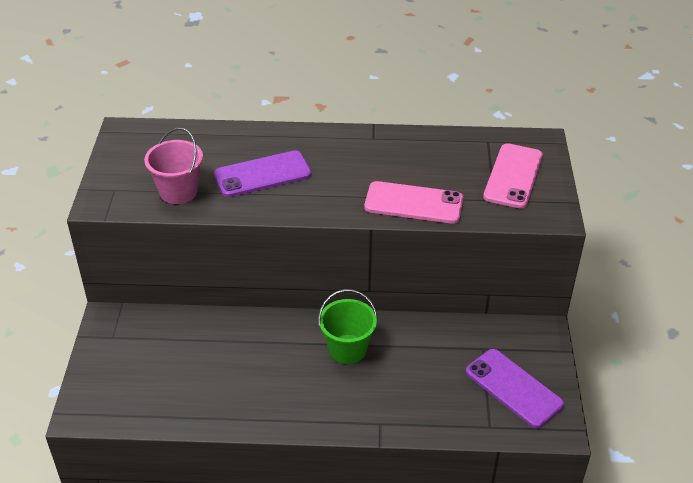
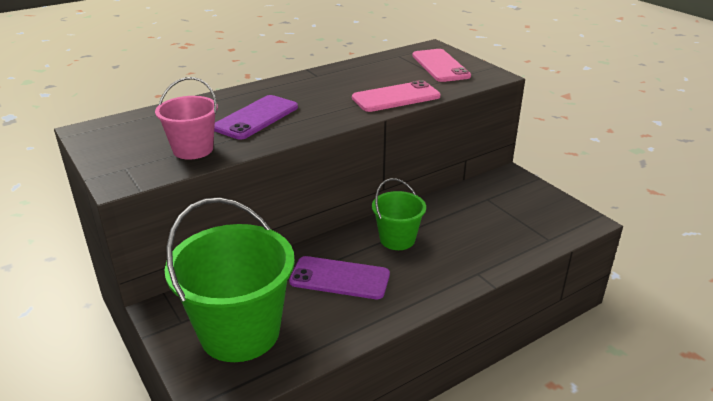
camera: 35 degrees left, 10 degrees down
(143, 370) = (240, 332): none -> green bucket
(513, 388) = (534, 211): purple phone -> purple phone (339, 278)

